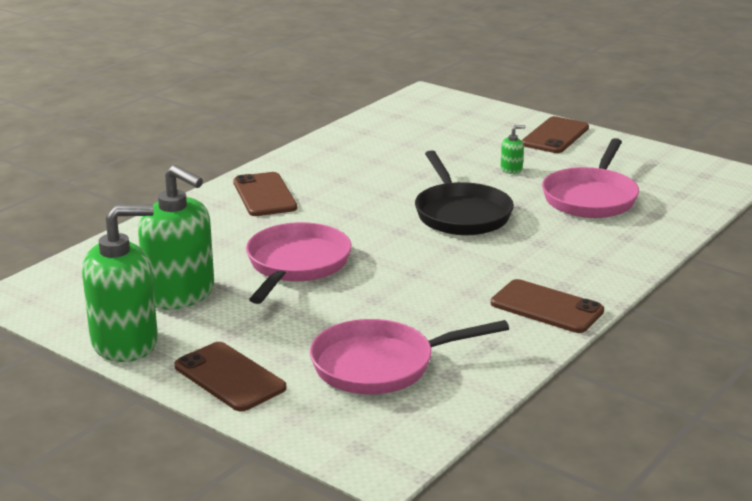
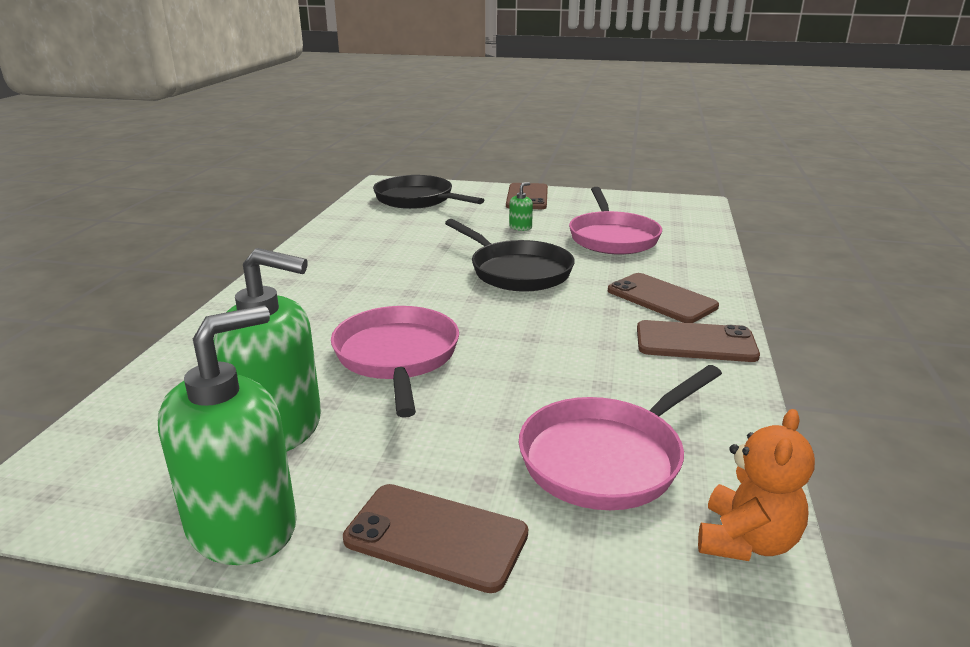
camera: 25 degrees left, 0 degrees up
(264, 195) = (300, 291): brown phone -> brown phone (661, 298)
(417, 430) = (746, 541): none -> orange teddy bear
(440, 120) = (417, 200): none -> black pan

